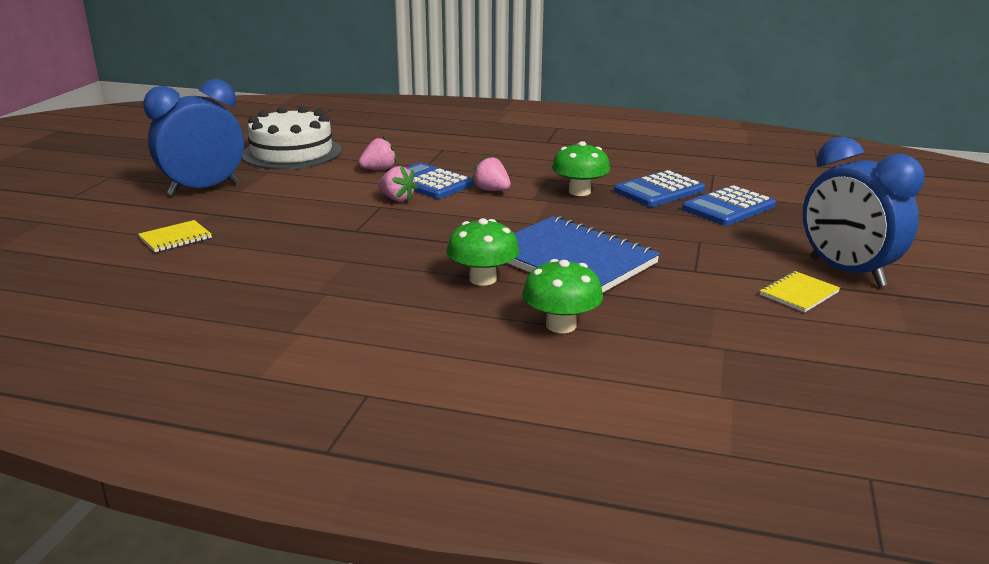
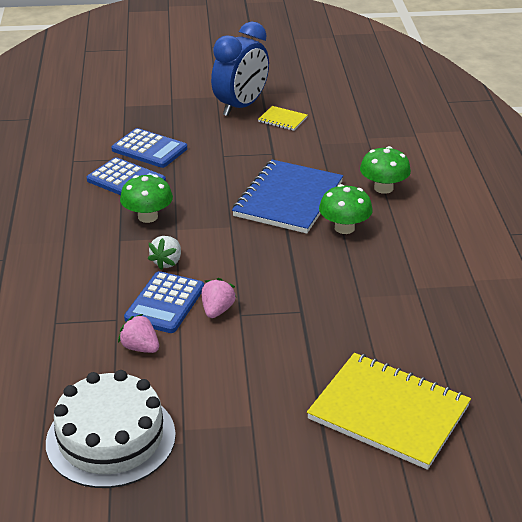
camera: 110 degrees left, 10 degrees up
(175, 238) = (388, 413): yellow notebook -> yellow notebook, size x2.26
(204, 189) = (264, 457): blue clock -> none
(491, 190) = (167, 262): pink strawberry -> white strawberry

